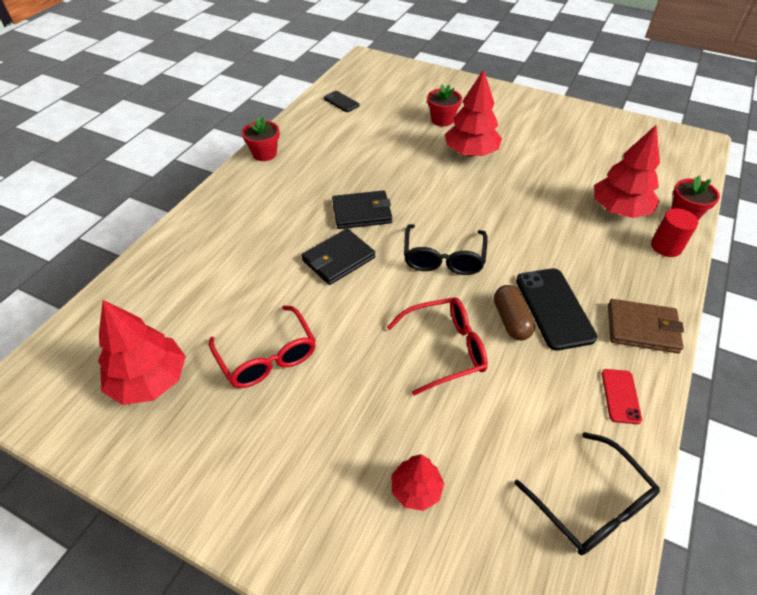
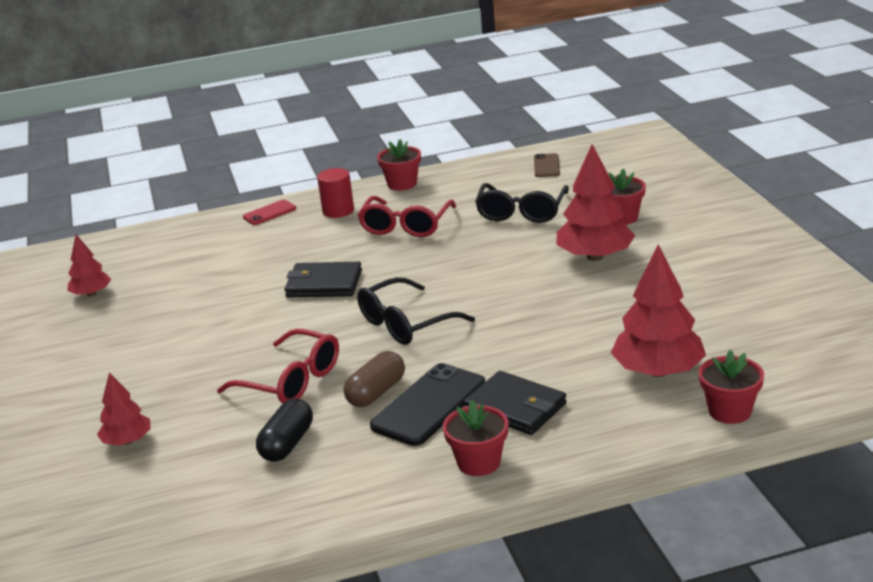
camera: 50 degrees right, 20 degrees down
(150, 380) = (91, 294): red tree -> red tree, size x0.57
(267, 357) = (173, 318): red glasses -> red glasses (405, 226)
(341, 102) = (546, 166): black phone -> brown phone
(362, 212) = (401, 260): black wallet -> black wallet (515, 407)
(526, 400) = (287, 444): none -> black capsule
(592, 505) = (211, 526): black glasses -> black glasses (521, 212)
(620, 396) = (362, 488): red phone -> red phone (269, 213)
(642, 328) = (478, 462): brown wallet -> red flower pot
(666, 246) = (643, 423): red cylinder -> red cylinder (338, 211)

